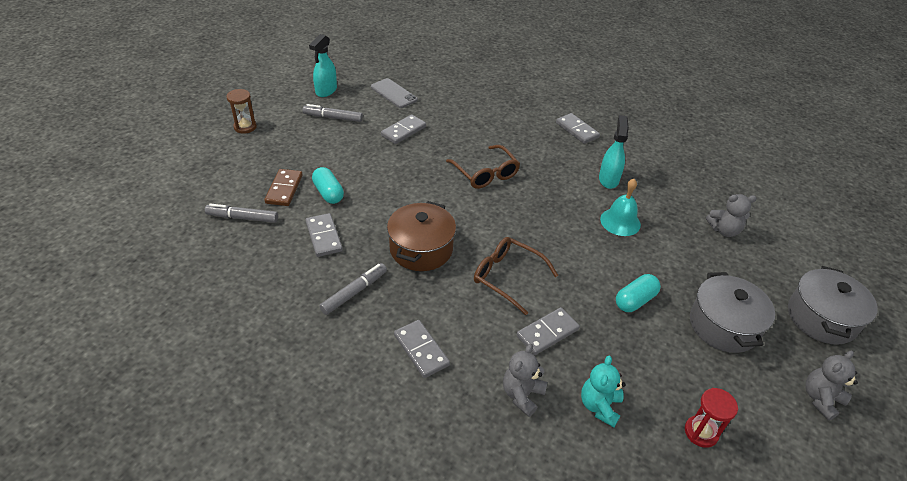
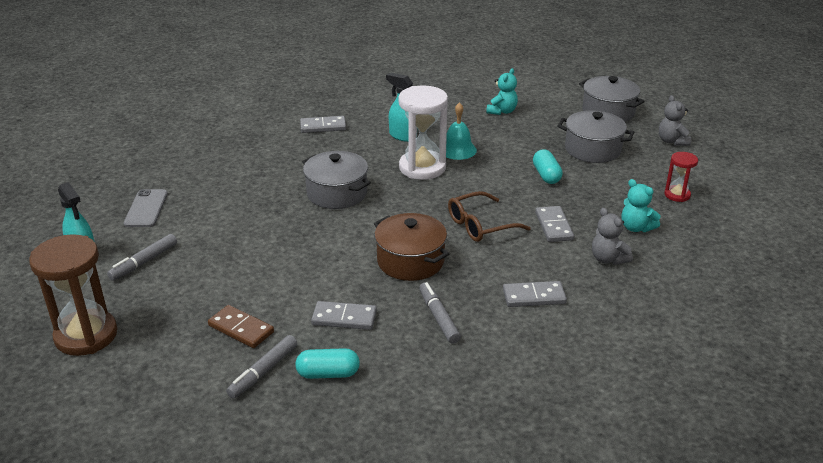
camera: 60 degrees left, 10 degrees down
(245, 127) = (86, 335): brown hourglass -> brown hourglass, size x1.93
(328, 193) = (277, 298): turquoise capsule -> turquoise capsule (328, 374)
(394, 93) = (146, 208): grey phone -> grey phone turned 75 degrees counterclockwise
(403, 131) = (221, 221): grey domino -> none
(485, 173) = (337, 193): brown glasses -> grey pot
(568, 209) = (422, 168): none -> white hourglass
(724, 230) = (502, 111): grey teddy bear -> turquoise teddy bear

